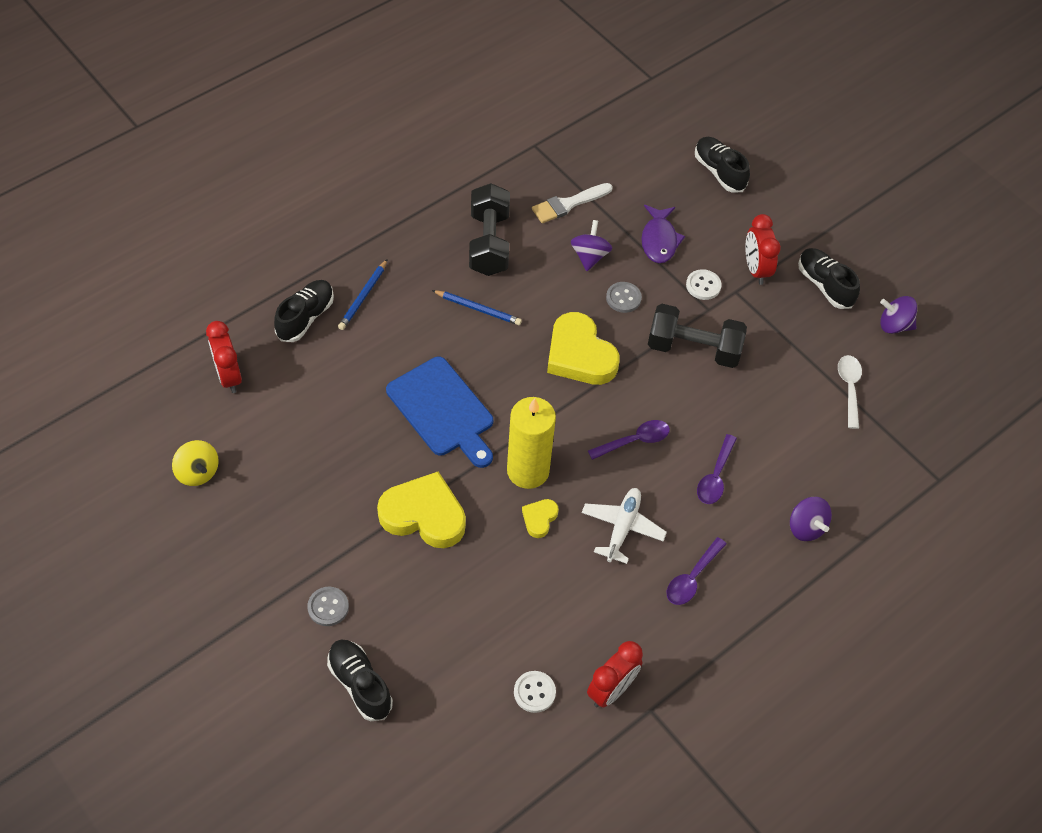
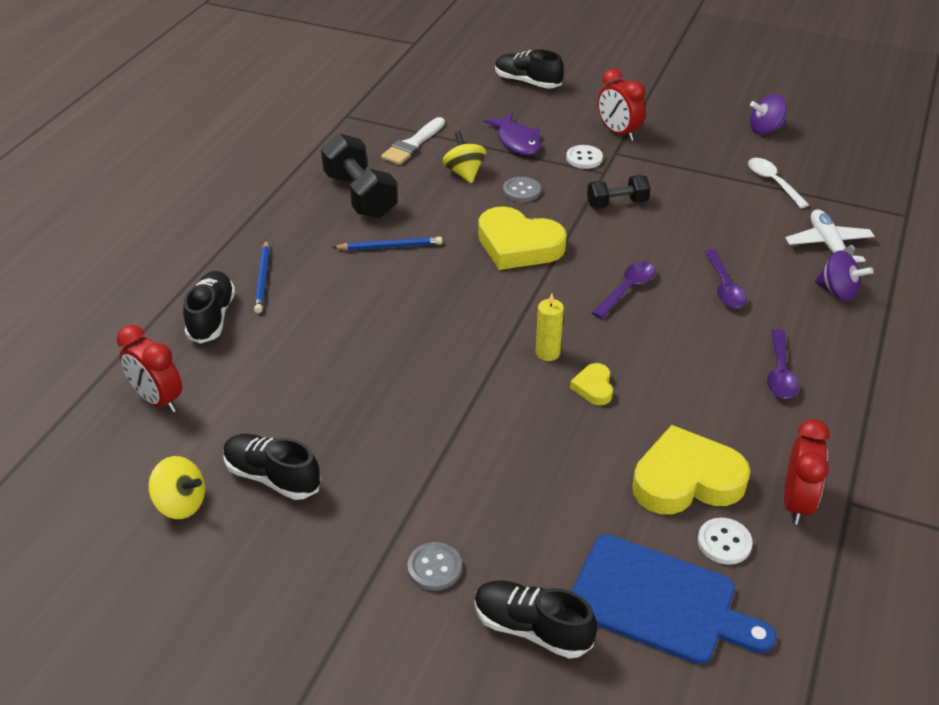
camera: 25 degrees left, 15 degrees down
(424, 515) = (473, 434): yellow heart -> yellow heart (686, 480)
(442, 410) = (420, 338): blue cutting board -> blue cutting board (659, 602)
(528, 471) = (547, 353): yellow candle -> yellow candle, size x0.50
(589, 256) = (464, 173): purple spinning top -> yellow spinning top
(622, 528) = (679, 361): white plane -> white plane (828, 245)
(693, 349) = (617, 203): black dumbbell -> black dumbbell, size x0.60
(824, 285) = (684, 124): black shoe -> black shoe (272, 477)

